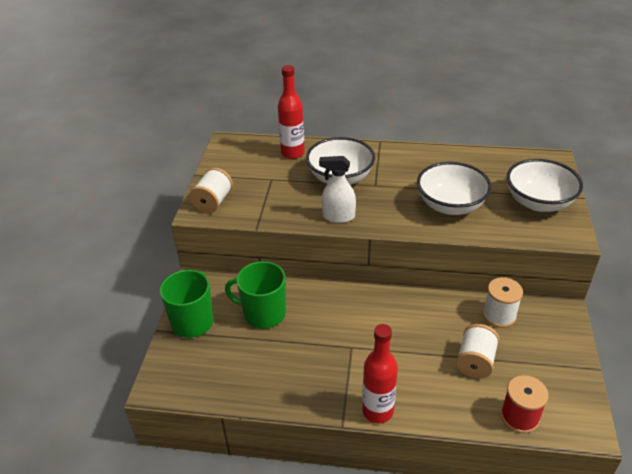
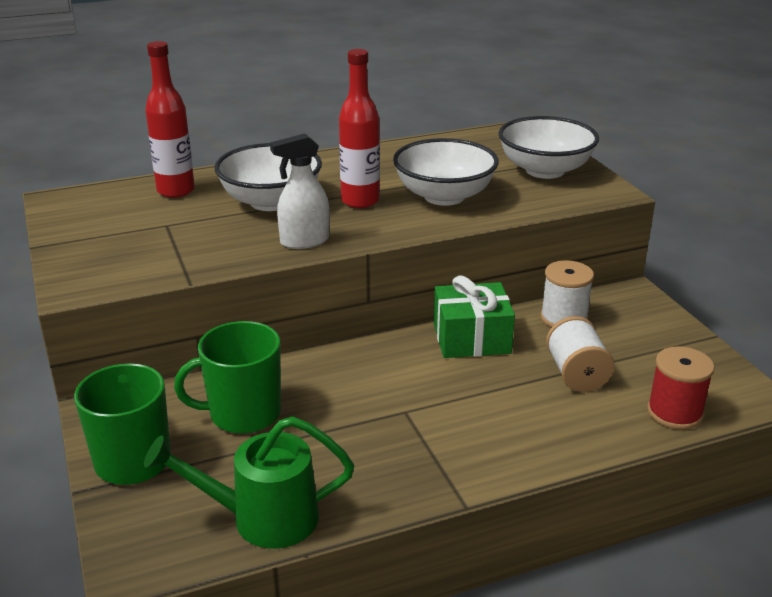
camera: 30 degrees left, 10 degrees down
(213, 202) = (92, 270): white spool -> none
(232, 385) = (261, 518): none -> green watering can
(377, 411) = (500, 471): red bottle -> red bottle (360, 201)
(427, 309) = (471, 338): none -> green gift

